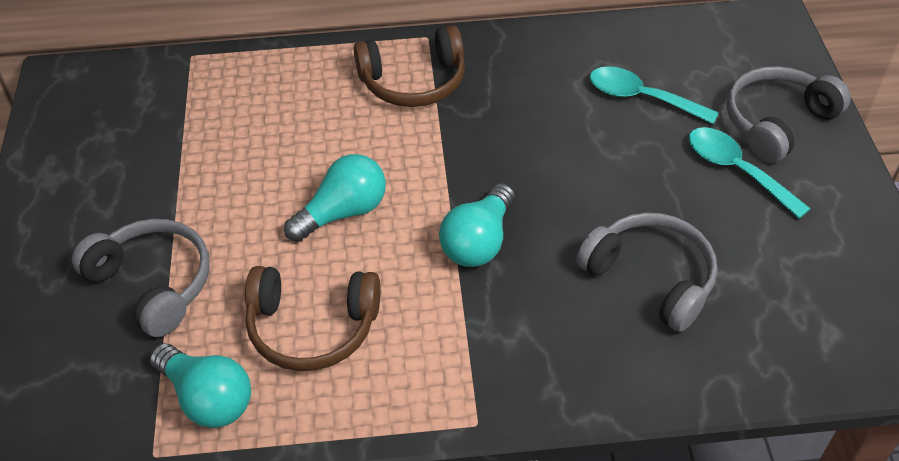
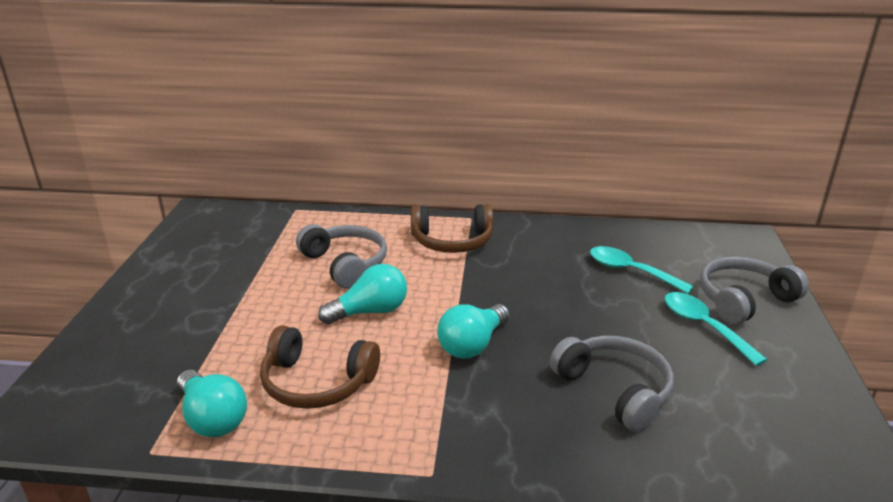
camera: 10 degrees right, 20 degrees down
(153, 283) = (206, 336): grey headphones -> grey headphones (345, 264)

